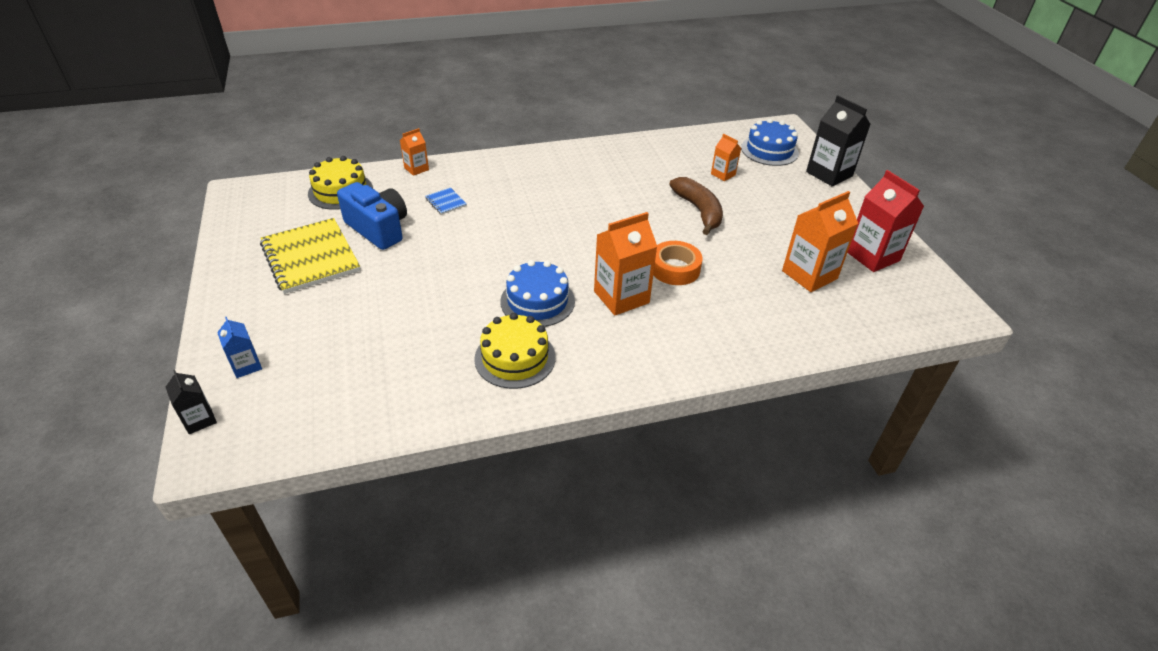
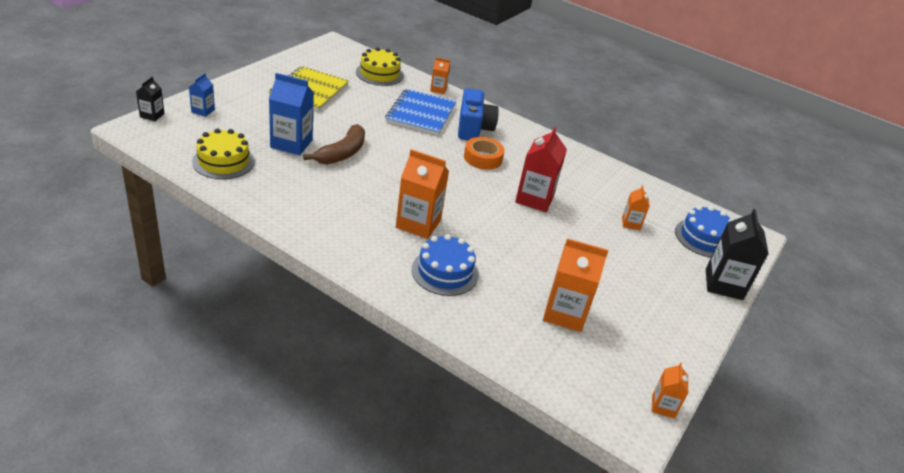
camera: 45 degrees right, 5 degrees down
(378, 229) = (363, 101): blue camera -> blue camera (473, 128)
(398, 321) = (291, 144): none -> blue carton
(446, 202) = (421, 114): blue notebook -> blue notebook, size x2.35
(515, 358) = (308, 200): yellow cake -> yellow cake (223, 161)
(537, 301) = (371, 189): blue cake -> blue cake (445, 272)
(675, 269) = (480, 238): orange tape -> orange tape (483, 158)
(699, 211) = (565, 226): brown banana -> brown banana (342, 153)
(872, 256) = (640, 346): red carton -> red carton (534, 199)
(944, 283) = (663, 406): none -> orange carton

